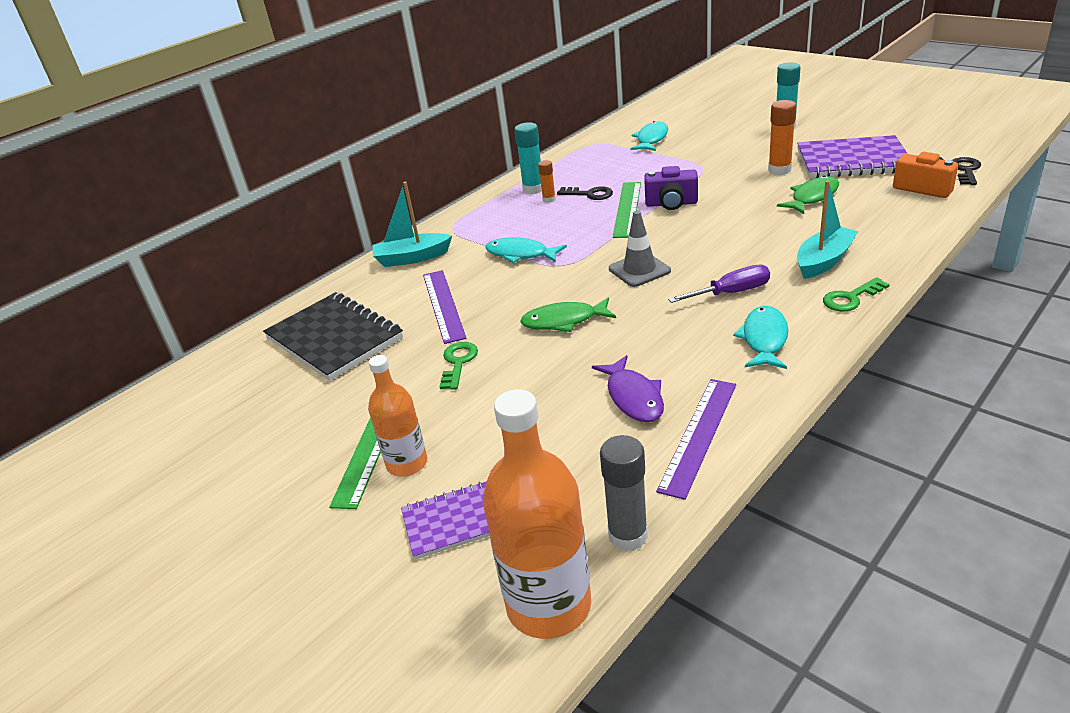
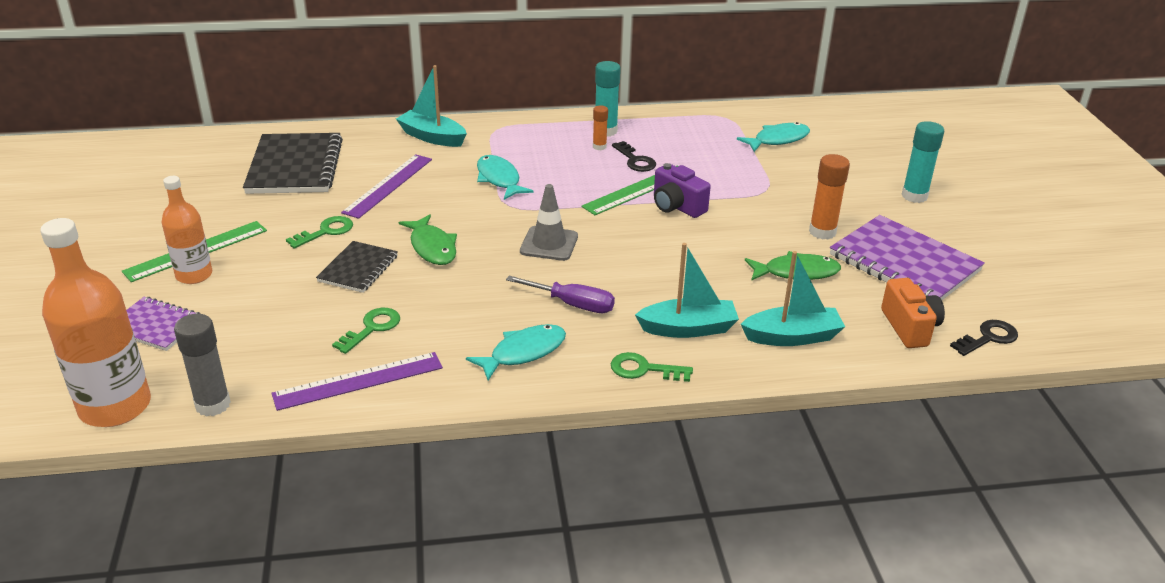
camera: 35 degrees right, 0 degrees up
(538, 369) = (358, 269): none -> black notebook
(564, 321) = (432, 247): green fish -> green fish turned 150 degrees counterclockwise
(633, 397) = (371, 328): purple fish -> green key
(883, 229) = (792, 337): none -> turquoise boat

